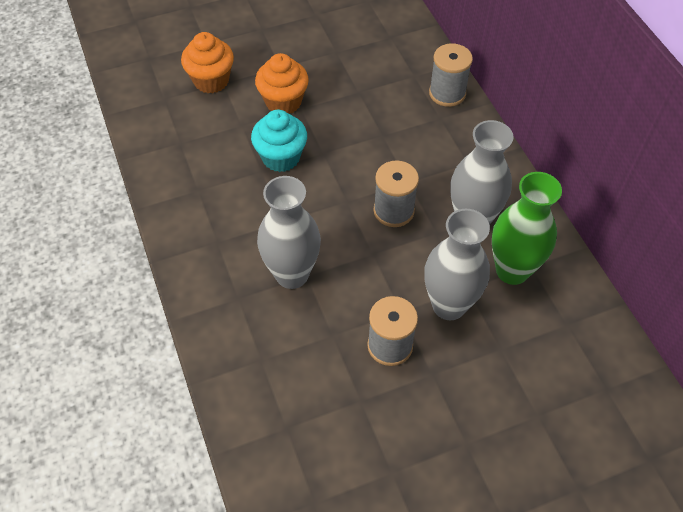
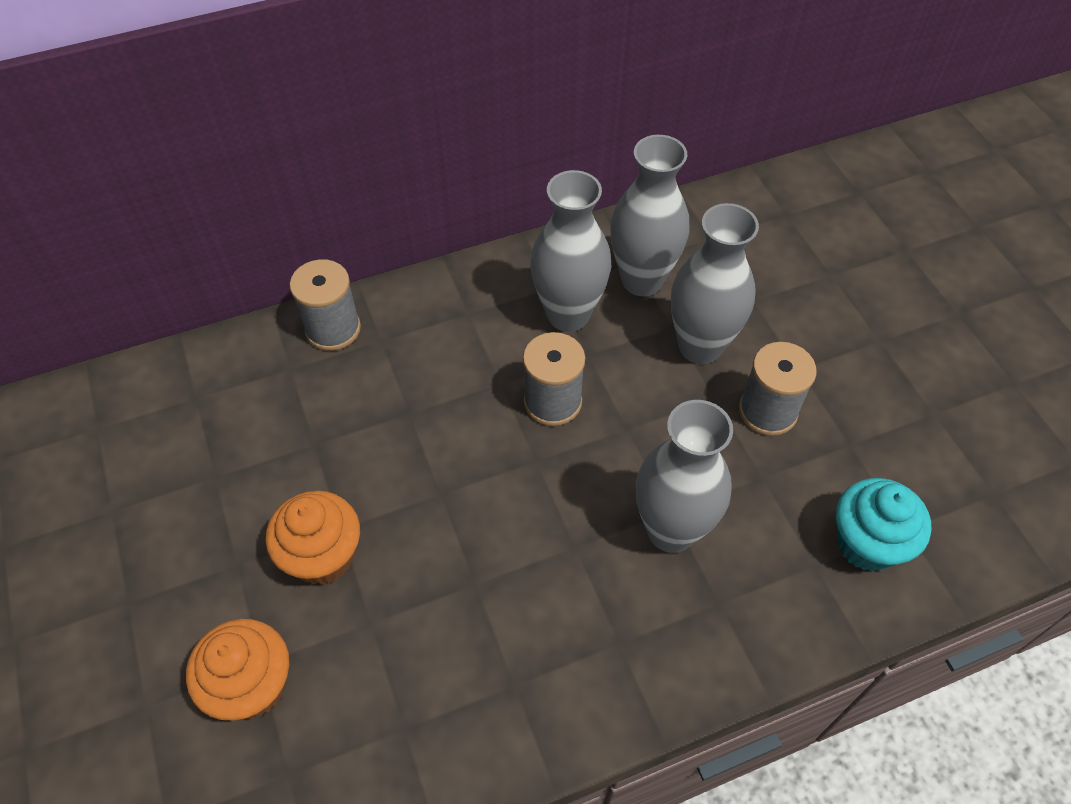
camera: 90 degrees left, 0 degrees up
(281, 157) = (447, 555): turquoise cupcake -> turquoise cupcake (867, 543)
(512, 270) = (642, 280): green vase -> grey vase

